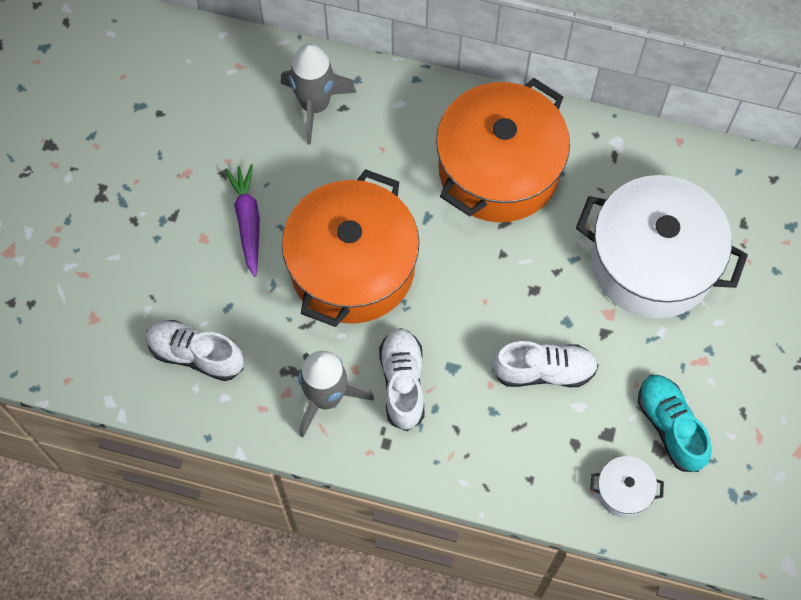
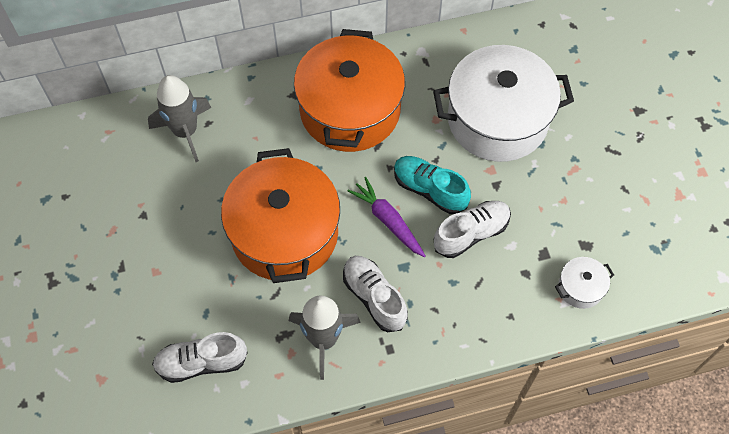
camera: 30 degrees left, 5 degrees down
(247, 221) = (183, 241): purple carrot -> purple carrot (388, 220)
(670, 426) = (583, 225): turquoise shoe -> turquoise shoe (429, 190)

